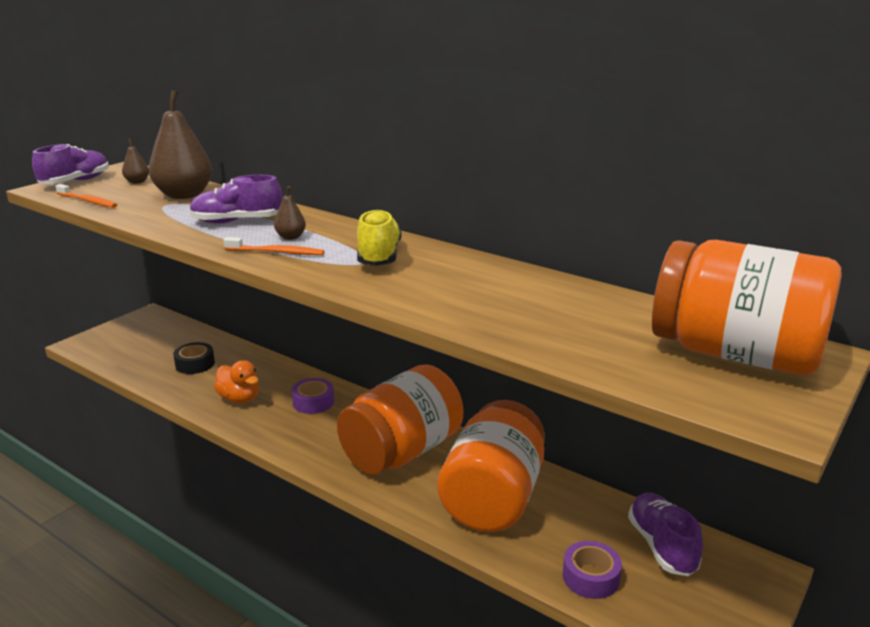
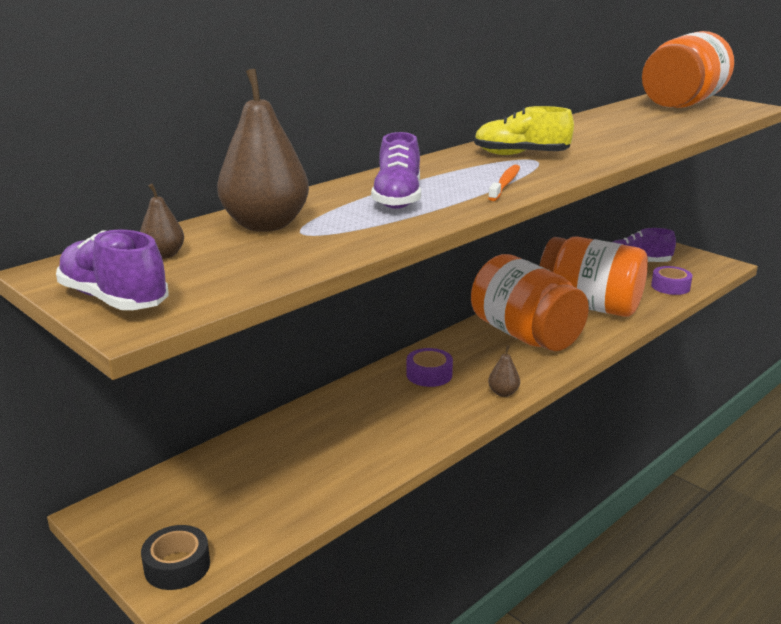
camera: 80 degrees left, 0 degrees up
(88, 201) = (250, 280): orange toothbrush -> none
(195, 364) = (306, 457): black tape -> black tape (177, 566)
(239, 398) = (409, 420): orange duck -> none
(290, 237) = (460, 179): brown pear -> brown pear (503, 393)

